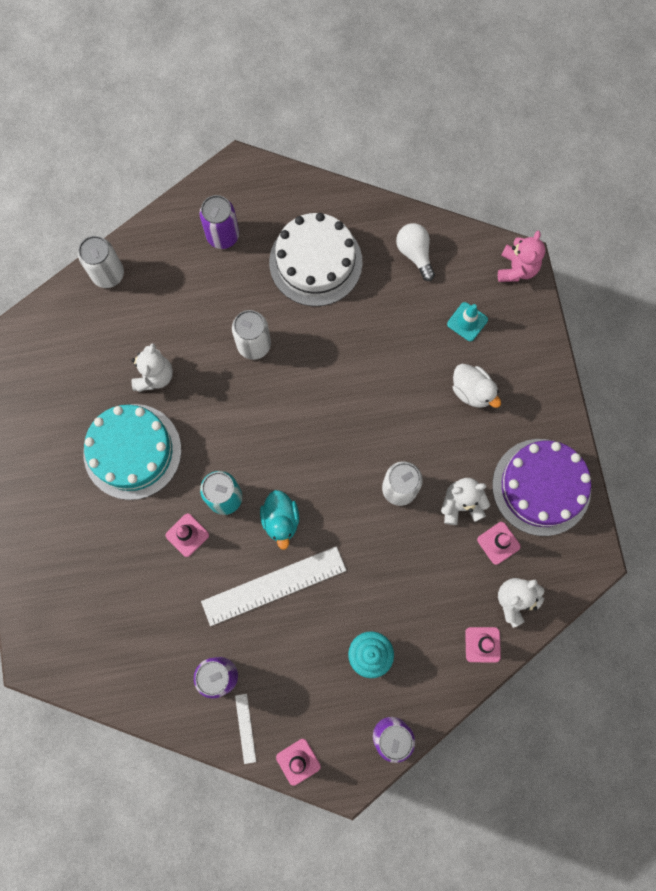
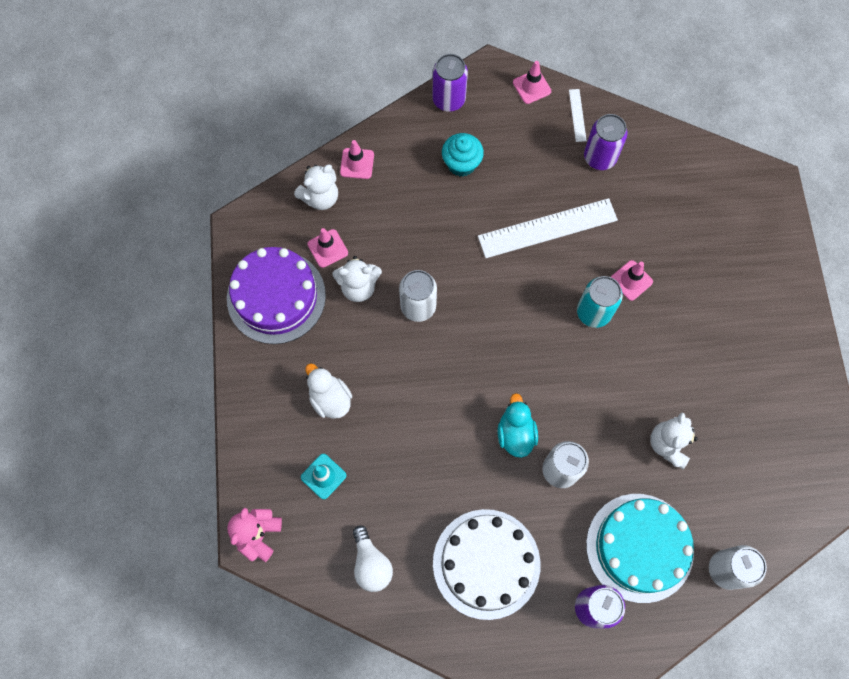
camera: 175 degrees left, 5 degrees down
(132, 451) = (689, 366): turquoise cake -> turquoise cake (639, 547)
(281, 520) = (538, 286): turquoise duck -> turquoise duck (515, 434)

